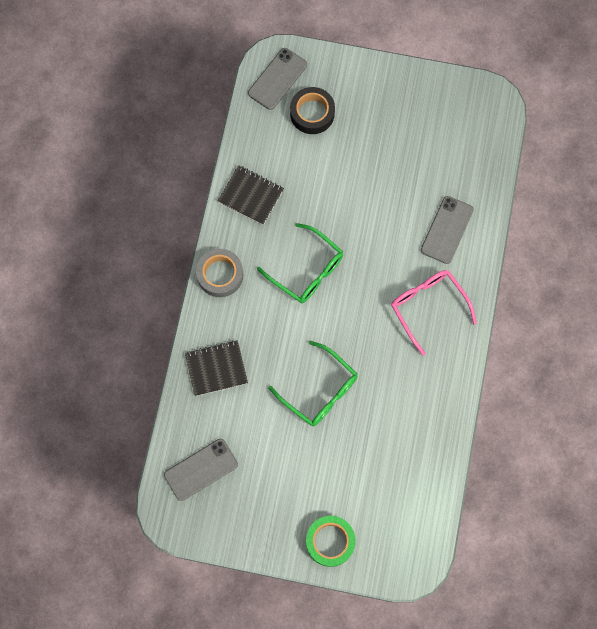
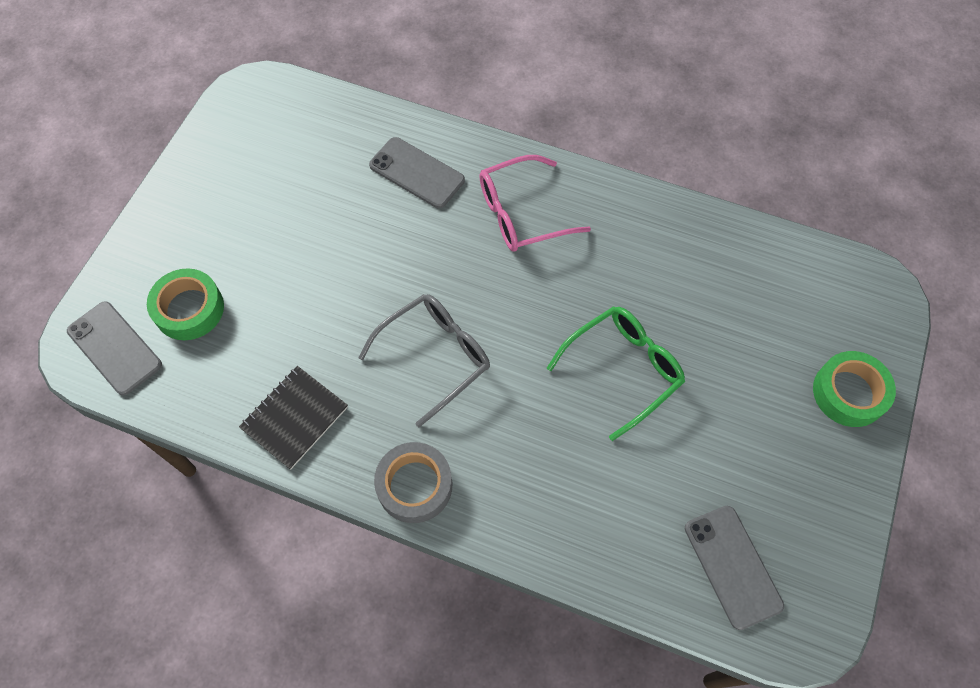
camera: 80 degrees left, 10 degrees down
(216, 368) = (569, 515): black notebook -> none
(307, 270) = (435, 356): green glasses -> grey glasses
(312, 113) = (189, 309): black tape -> green tape

